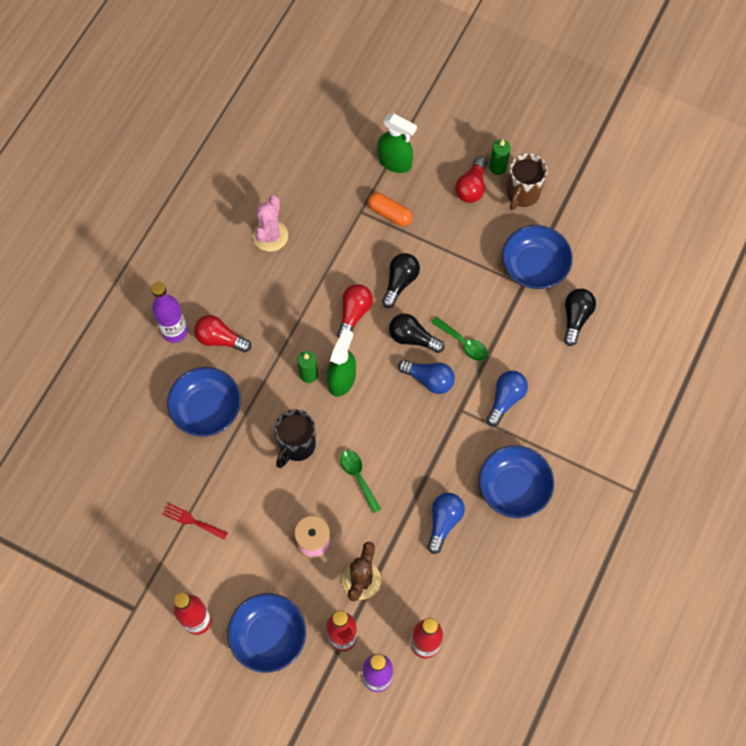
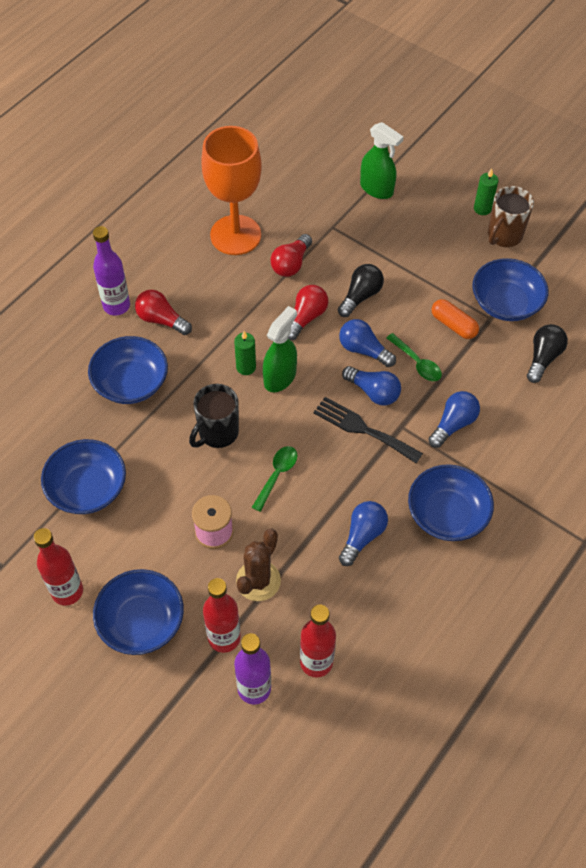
camera: 10 degrees right, 10 degrees down
(192, 521) = (87, 488): red fork -> blue bowl
(270, 236) = (235, 235): pink cactus -> orange goblet
(358, 477) = (277, 475): green spoon -> green spoon turned 45 degrees clockwise
(389, 213) = (362, 233): orange capsule -> orange capsule (453, 325)
(412, 338) = (363, 350): black light bulb -> blue light bulb
(426, 418) = (363, 429): none -> black fork
(471, 187) = (452, 222): red light bulb -> red light bulb (291, 264)

